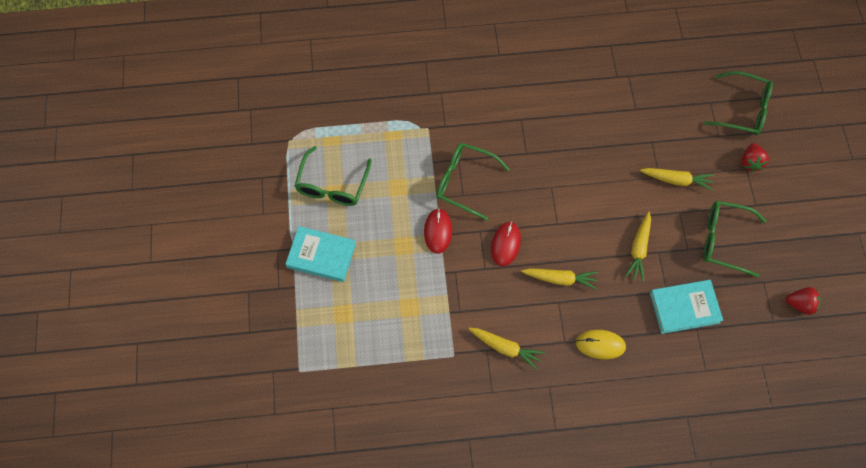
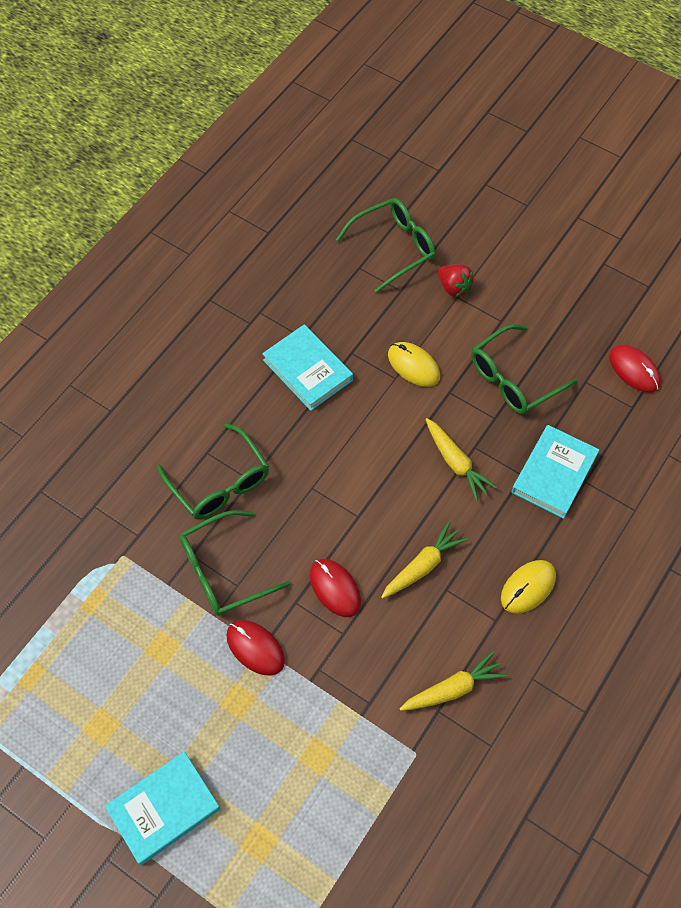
camera: 50 degrees left, 5 degrees down
(332, 185) = (88, 721): green glasses -> green glasses (220, 482)
(618, 128) = (307, 370): none -> turquoise book
(677, 180) = (413, 365): yellow carrot -> yellow mouse
(800, 304) = (634, 370): red strawberry -> red mouse

